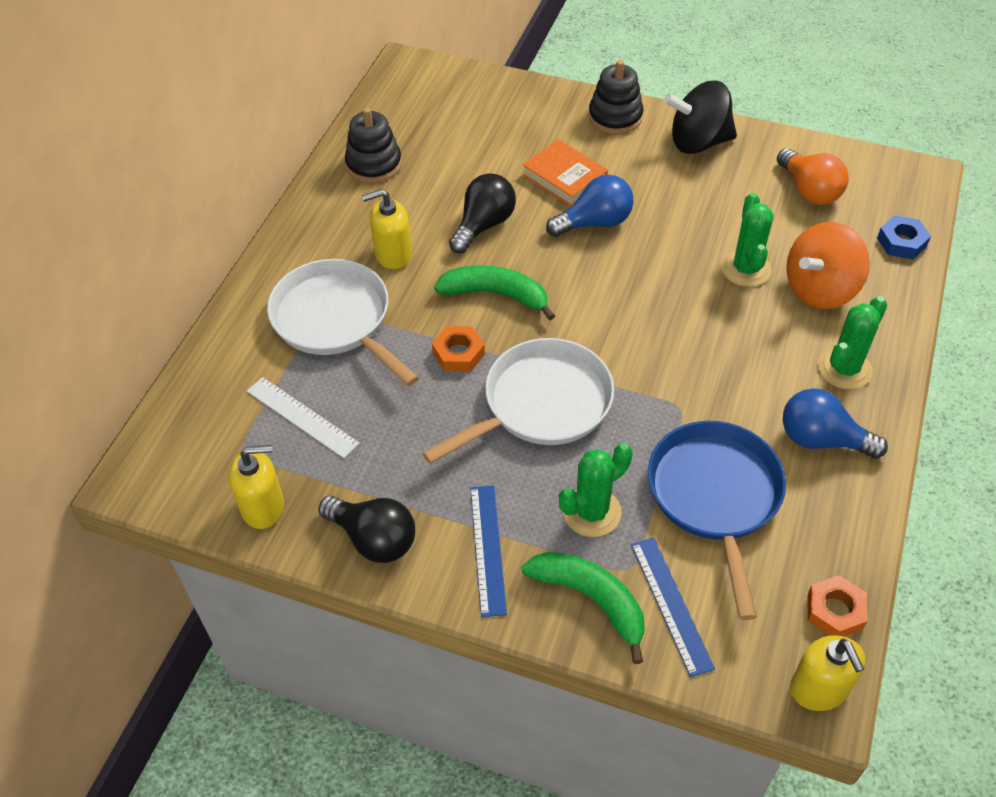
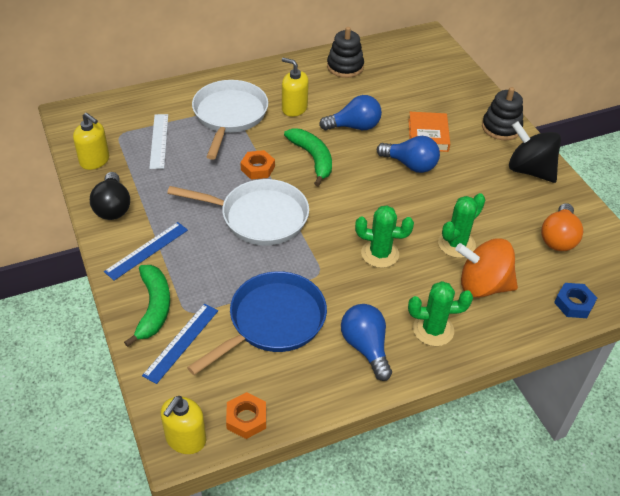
camera: 45 degrees right, 5 degrees down
(484, 225) = (354, 127): black light bulb -> blue light bulb
(591, 512) = (209, 276): green cactus -> green cactus (380, 254)

